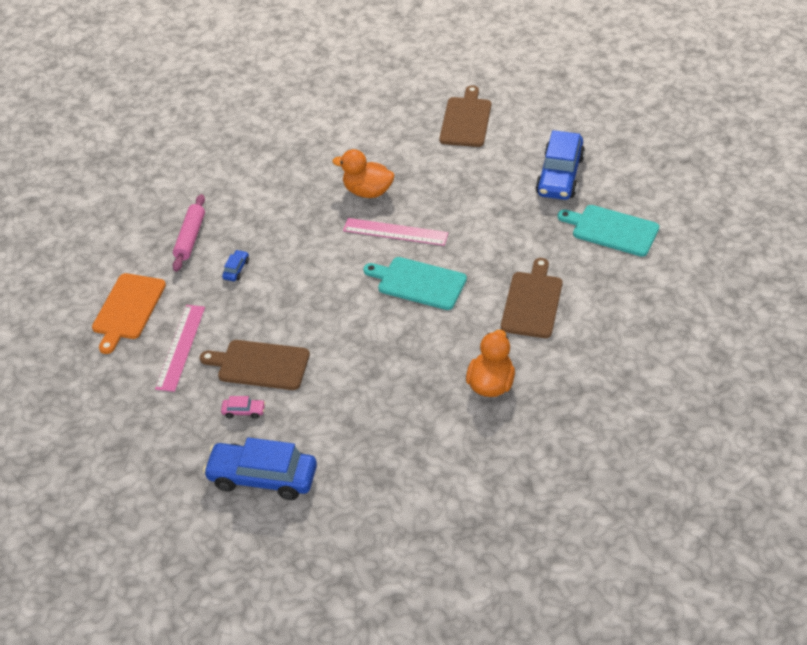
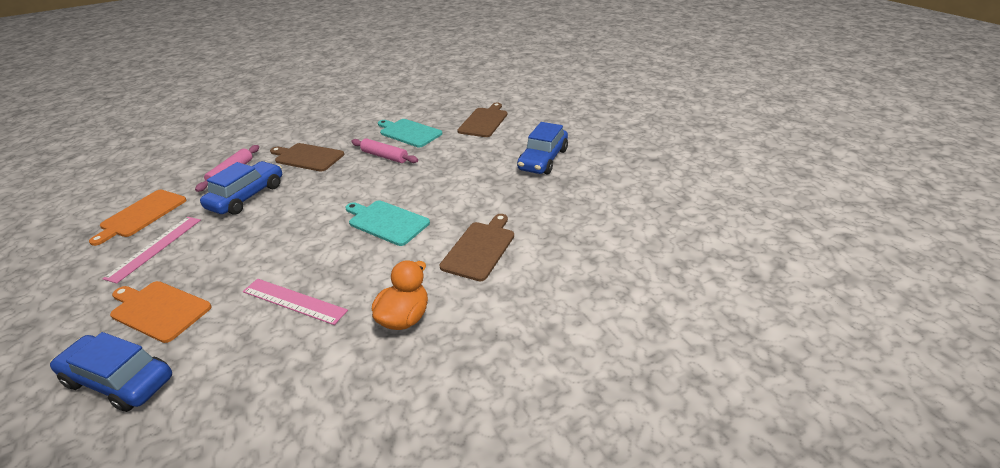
camera: 10 degrees right, 10 degrees down
(236, 269) = (247, 196): blue car -> blue car, size x2.40
(243, 411) = (159, 310): pink car -> orange cutting board
(260, 365) = (206, 270): brown cutting board -> brown cutting board (307, 157)
(367, 191) = (384, 156): orange duck -> pink rolling pin
(395, 232) = (389, 184): pink ruler -> pink ruler (294, 301)
(612, 230) = (575, 200): turquoise cutting board -> turquoise cutting board (409, 132)

